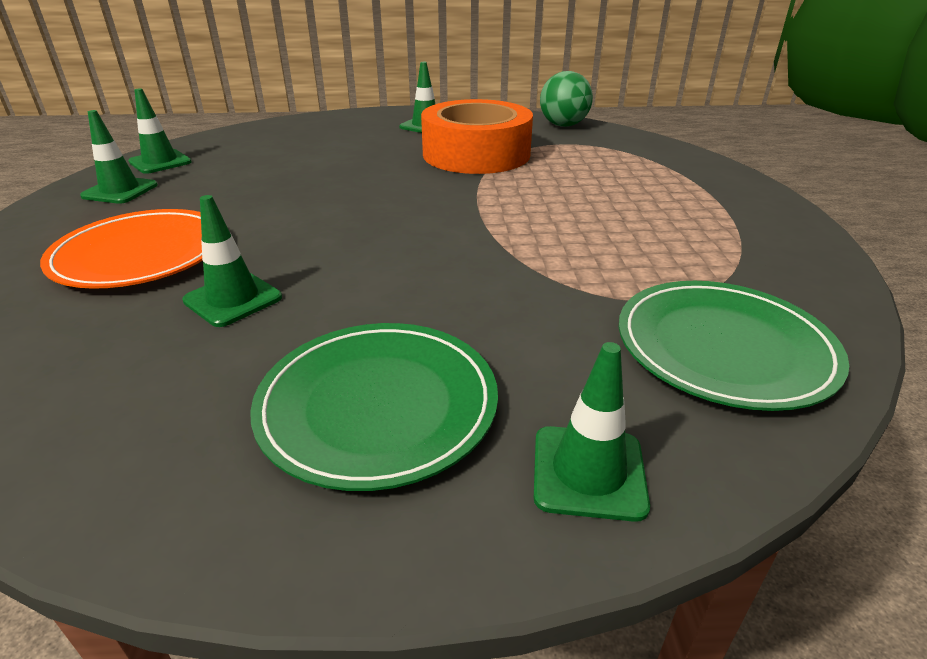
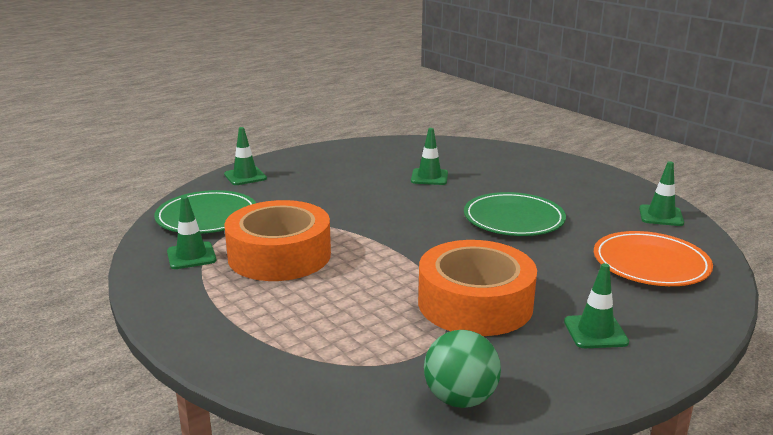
camera: 145 degrees right, 10 degrees down
(120, 191) = (614, 195): green traffic cone -> green traffic cone (191, 256)
(140, 254) = (508, 177): orange plate -> orange plate (650, 263)
(378, 405) = (324, 171): green plate -> green plate (513, 219)
(625, 240) = (279, 255): none -> orange tape

